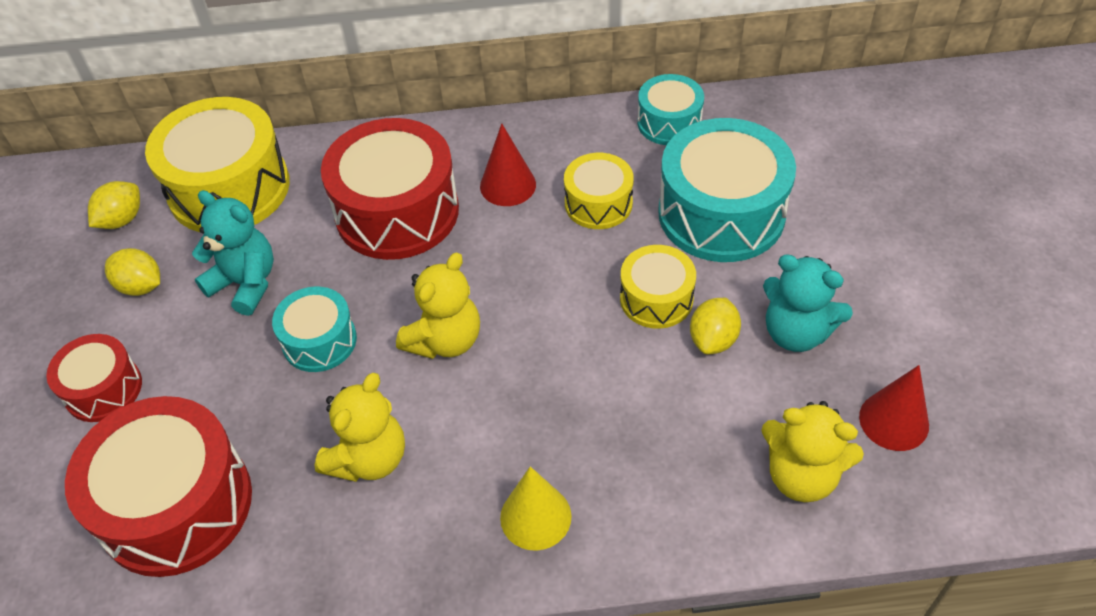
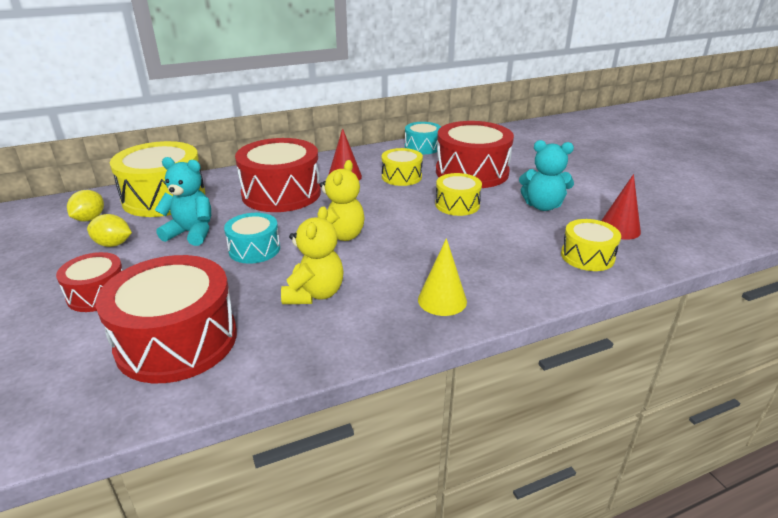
camera: 20 degrees left, 20 degrees down
(713, 339) = (499, 215): yellow lemon -> none
(721, 213) = (472, 172): turquoise drum -> red drum
(801, 475) = (587, 256): yellow teddy bear -> yellow drum

